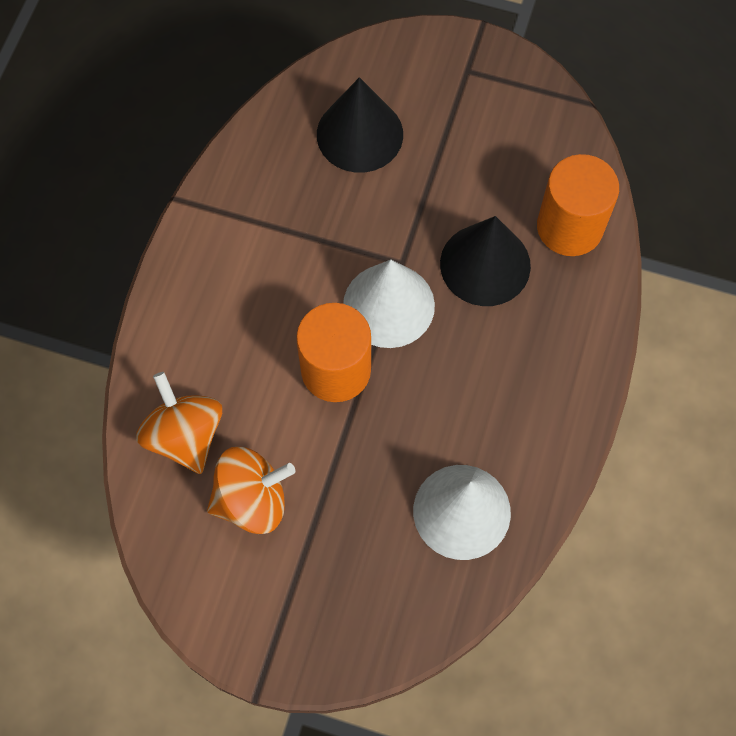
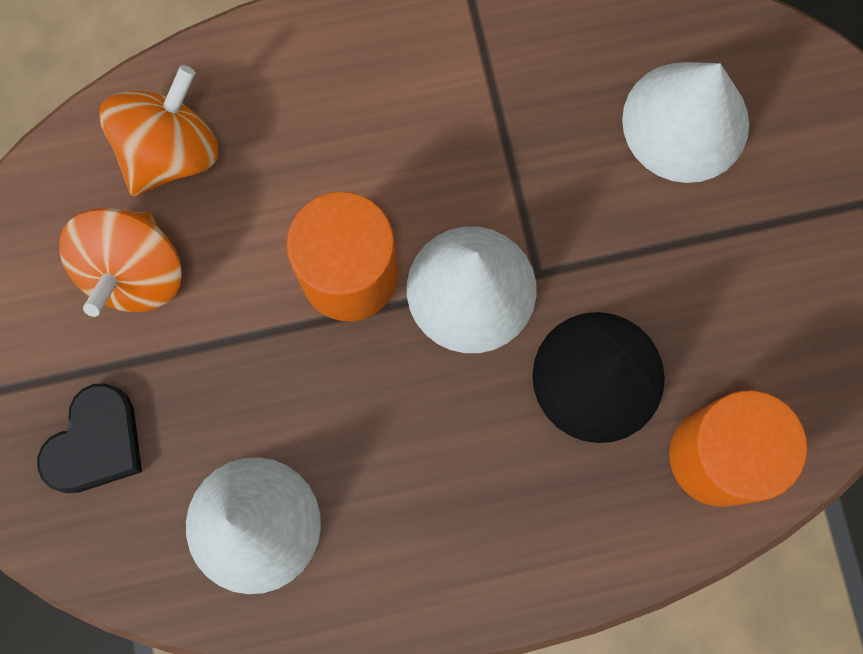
camera: 60 degrees right, 10 degrees up
(252, 500) = (134, 272): orange spinning top -> orange spinning top turned 60 degrees clockwise
(352, 583) = (95, 443): none -> black heart
(359, 134) = (685, 121): black cone -> white cone

